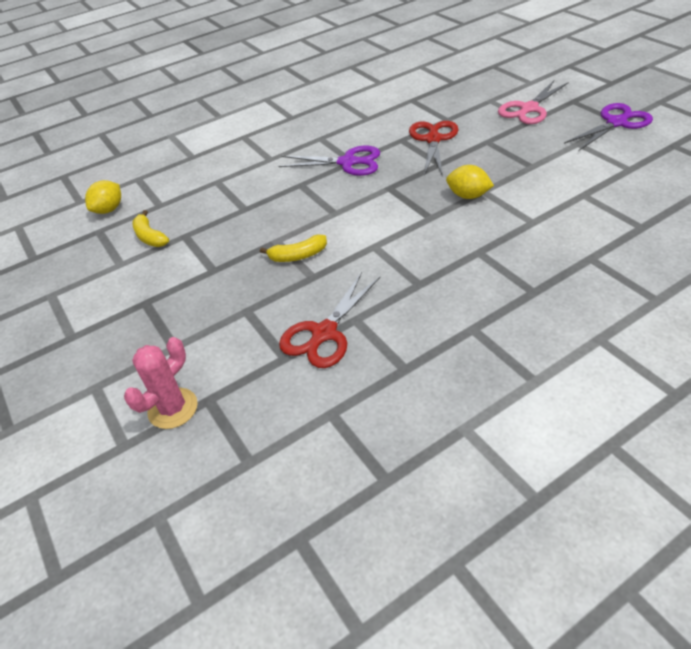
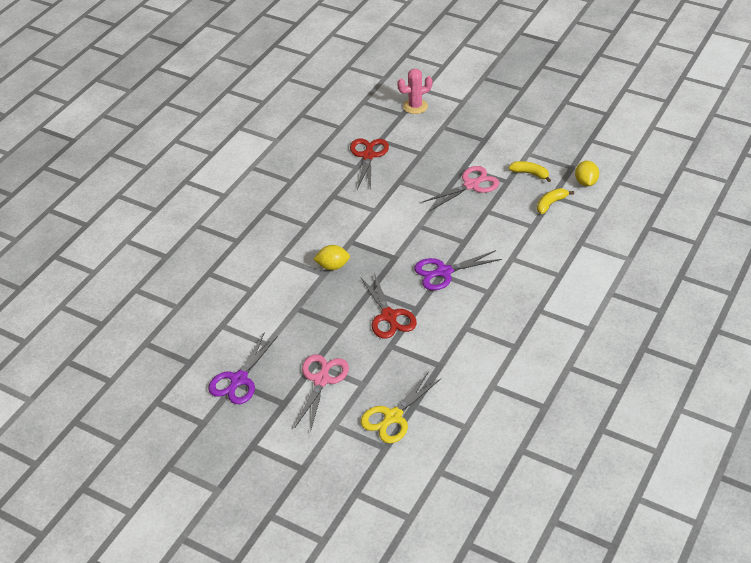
camera: 150 degrees right, 0 degrees up
(173, 408) = (415, 106): pink cactus -> pink cactus turned 60 degrees clockwise
(228, 243) = (471, 185): none -> pink scissors
(298, 256) = (418, 190): yellow banana -> yellow banana (551, 204)
(476, 79) = (392, 417): none -> yellow scissors

